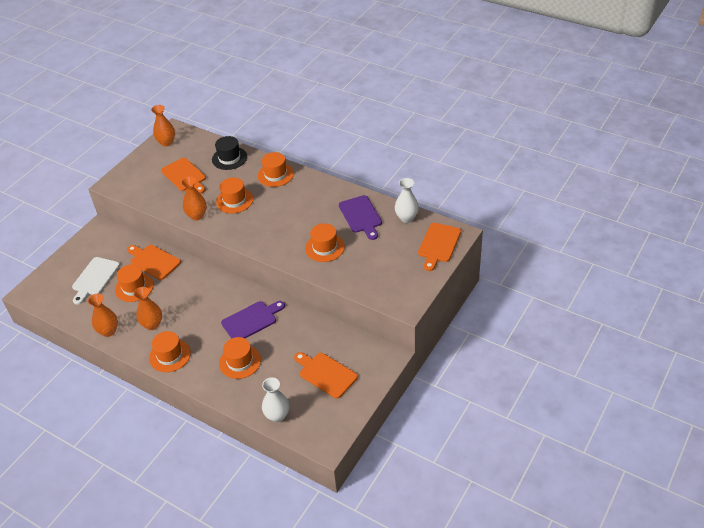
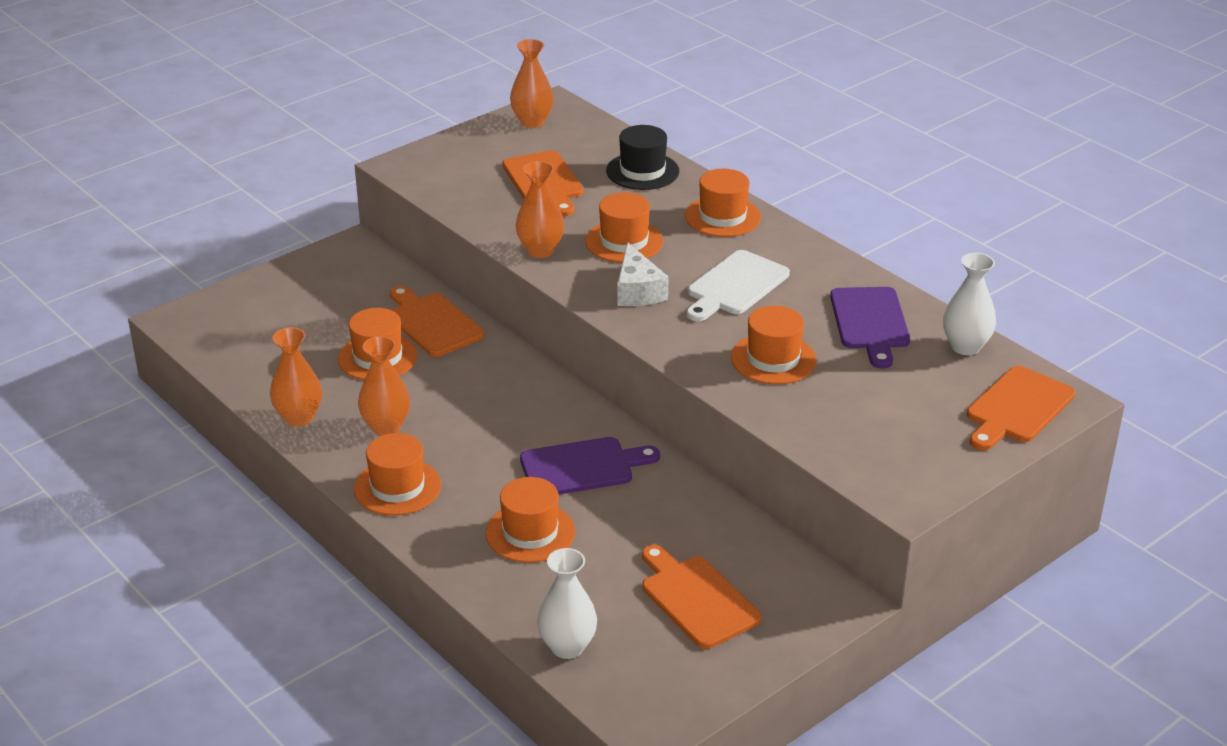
camera: 15 degrees right, 10 degrees down
(95, 278) = (310, 325): white cutting board -> white cutting board (735, 286)
(250, 226) = (637, 291): none -> white cheese

